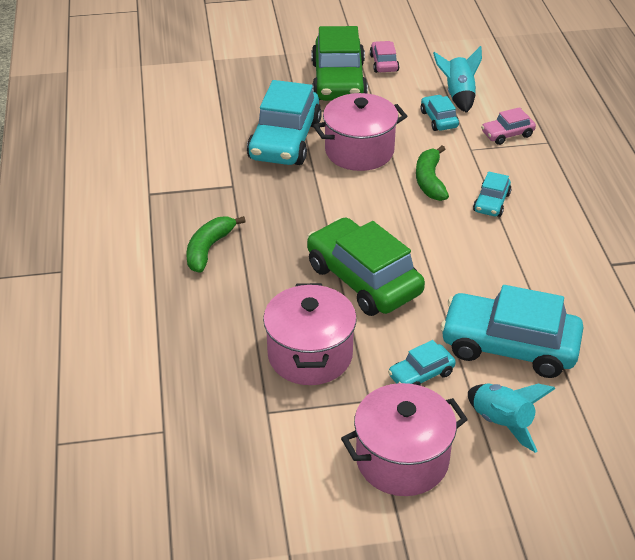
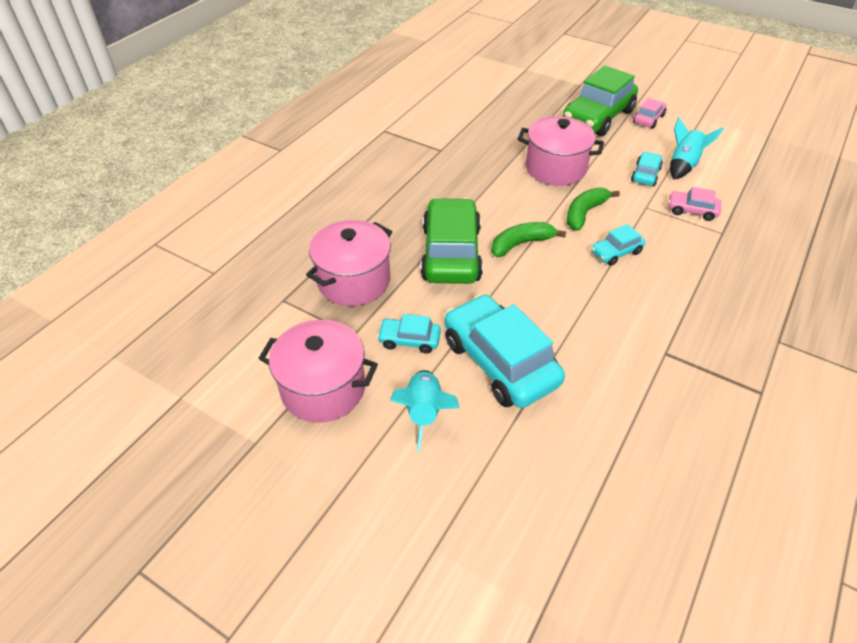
camera: 40 degrees right, 5 degrees up
(208, 249) = (377, 180): green banana -> green banana (521, 244)
(285, 140) = (511, 138): turquoise car -> none

